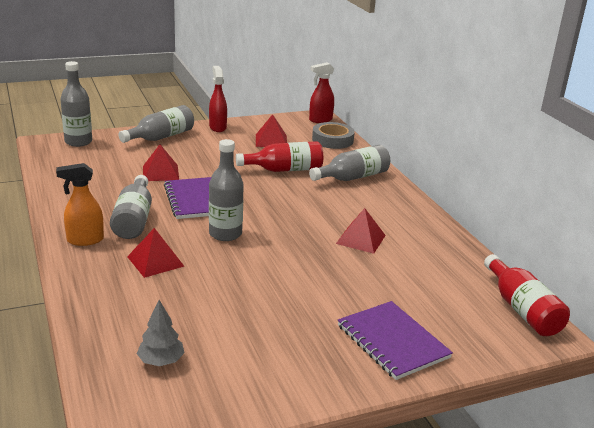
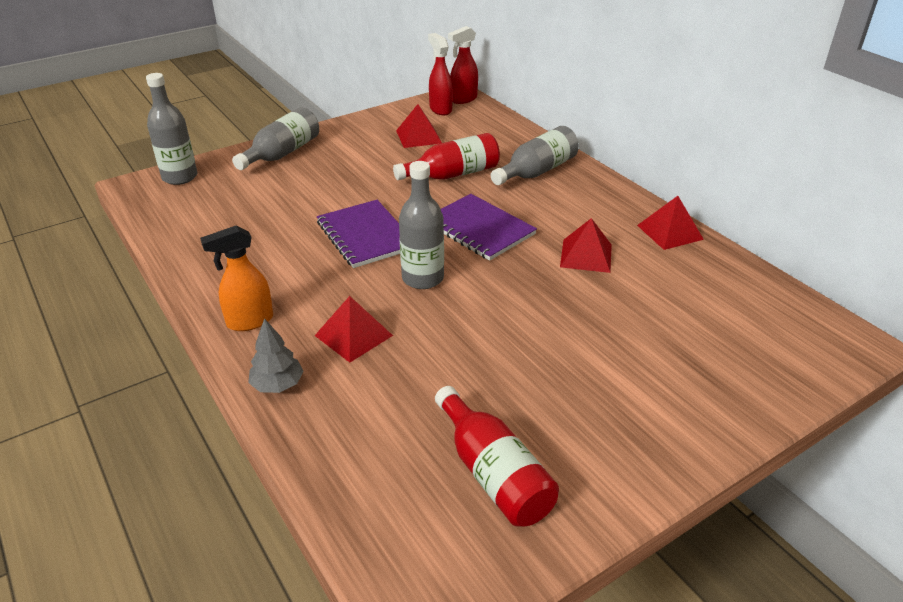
camera: 10 degrees left, 10 degrees up
(134, 219) = (299, 278): grey bottle -> none
(160, 173) = (304, 204): red pyramid -> red pyramid (670, 232)
(161, 361) = (426, 485): grey tree -> grey tree (277, 385)
(217, 127) = (346, 128): red spray bottle -> red spray bottle (440, 109)
(332, 140) = (490, 124): grey tape -> none
(392, 341) = (690, 393): purple notebook -> purple notebook (479, 229)
(522, 309) = (810, 317): red bottle -> red bottle (493, 473)

